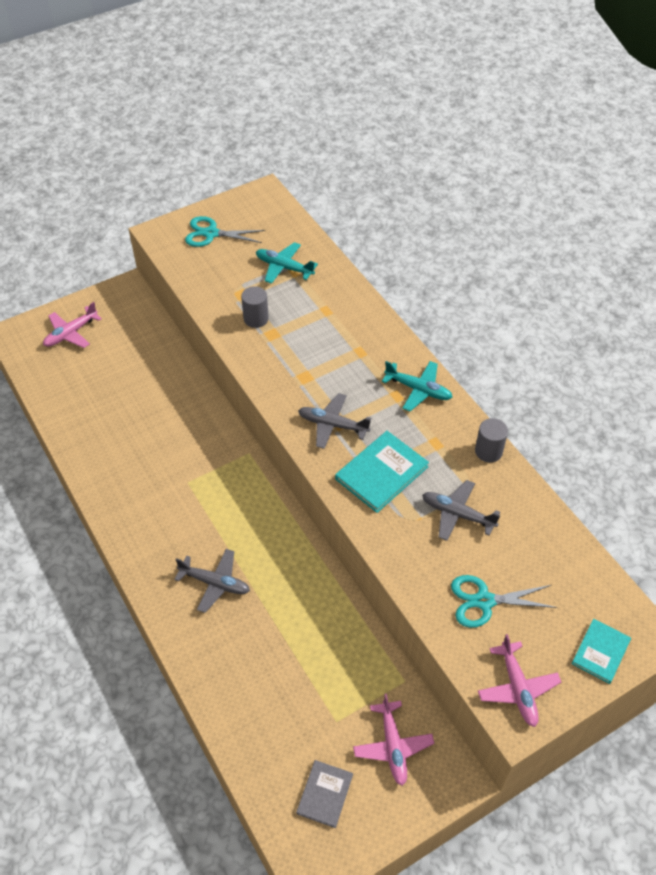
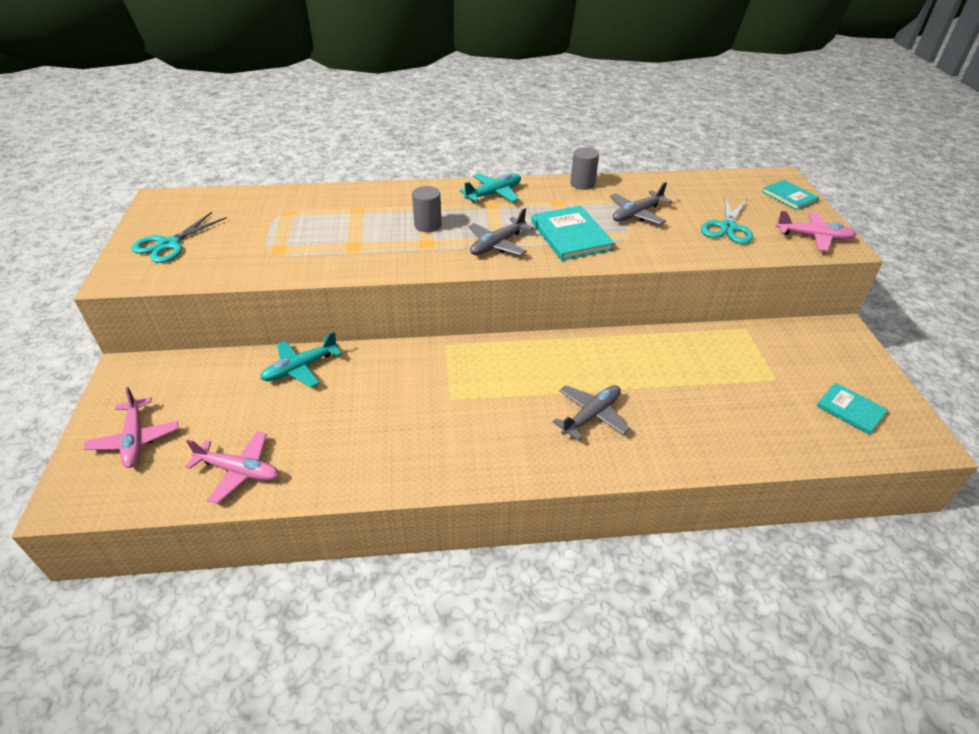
camera: 65 degrees left, 10 degrees down
(256, 319) = (322, 250): grey cylinder -> grey cylinder (428, 225)
(284, 267) = (275, 216): turquoise plane -> turquoise plane (300, 368)
(324, 794) = (850, 410): grey book -> turquoise book
(393, 746) = (808, 354): pink plane -> pink plane (239, 471)

